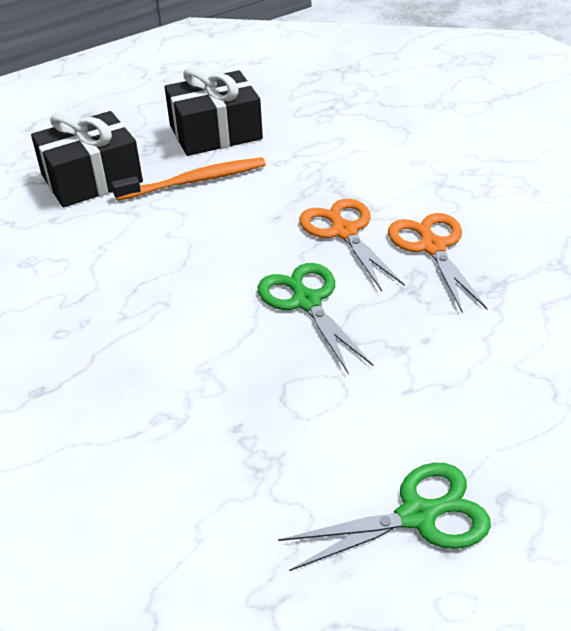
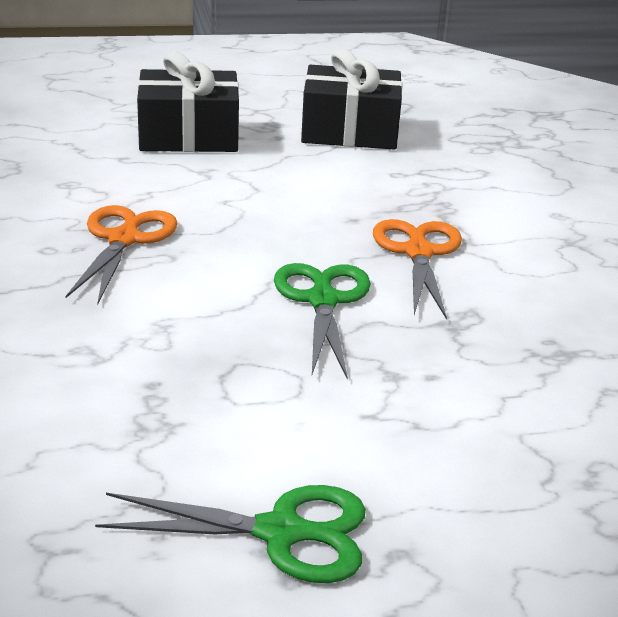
camera: 20 degrees right, 10 degrees down
(195, 181) = (292, 165): orange toothbrush -> none
(432, 246) = (511, 295): orange scissors -> orange scissors (124, 239)

